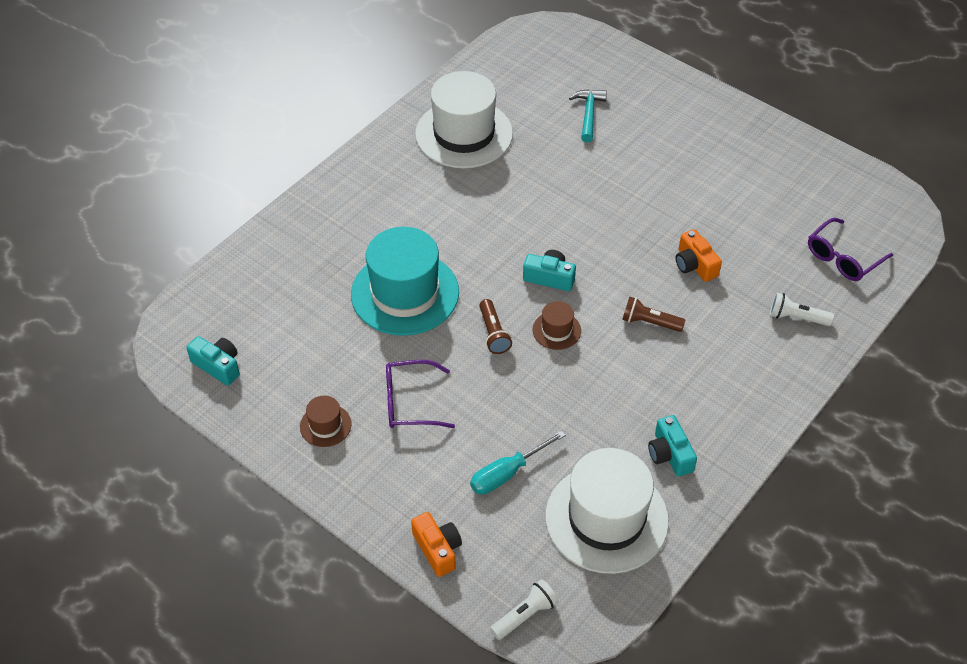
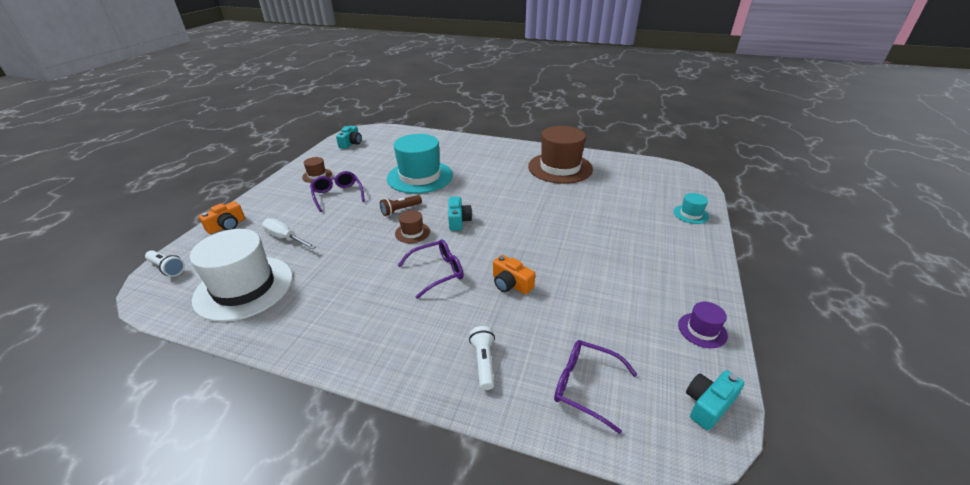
camera: 70 degrees right, 15 degrees down
(464, 134) = (560, 168): white hat -> brown hat
(507, 473) = (285, 238): turquoise screwdriver -> white screwdriver
(588, 114) = (624, 205): turquoise hammer -> none
(632, 70) = (690, 214): none -> turquoise hat
(649, 322) = (437, 272): brown flashlight -> purple glasses
(670, 454) = (306, 308): turquoise camera -> turquoise camera (708, 405)
(694, 265) = (511, 284): orange camera -> orange camera turned 90 degrees counterclockwise
(805, 156) = (702, 330): none -> purple hat

